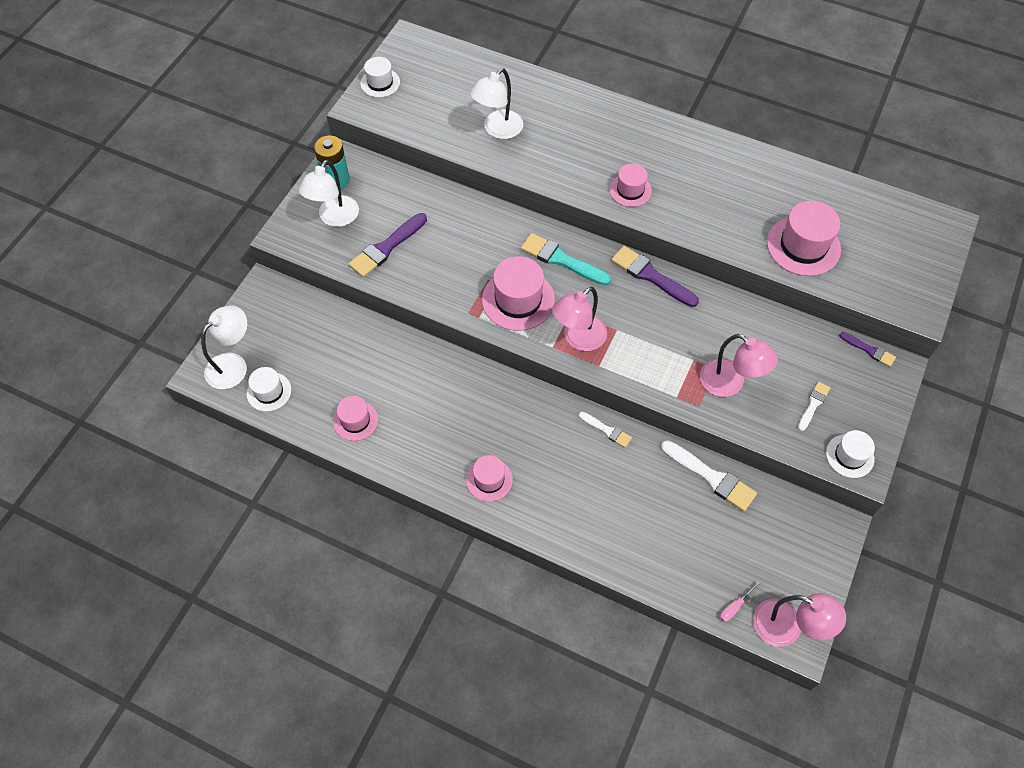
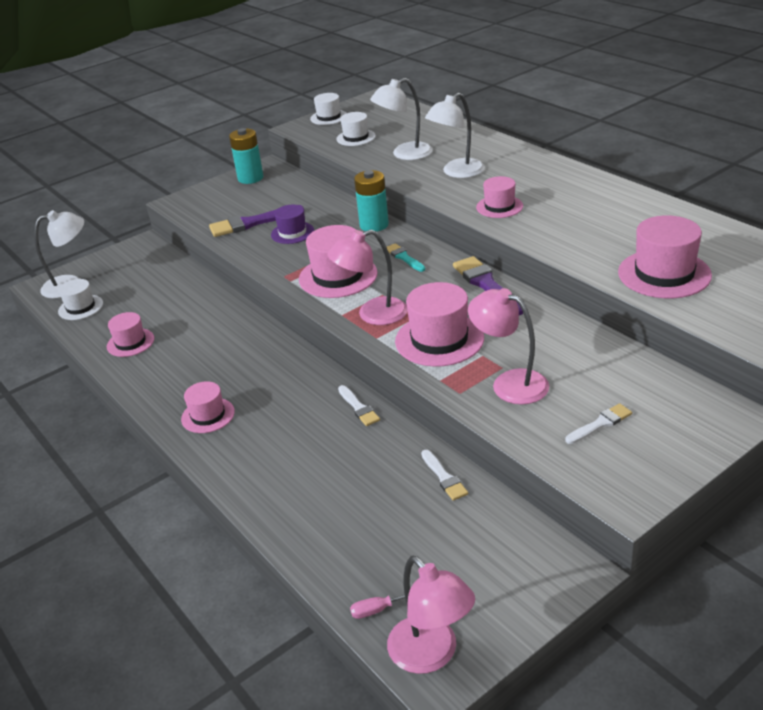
camera: 30 degrees right, 25 degrees down
(334, 218) = (227, 199): white lamp -> white lamp (457, 172)
(436, 252) = (292, 233): none -> purple hat
(507, 222) = (374, 225): none -> turquoise battery
(561, 259) = (404, 257): turquoise brush -> turquoise brush, size x0.57
(650, 352) = (439, 339): none -> pink hat
(711, 477) = (444, 477): white brush -> white brush, size x0.57
(730, 384) = (509, 383): pink lamp -> pink lamp turned 150 degrees clockwise
(850, 456) = (616, 482): white hat -> white hat (356, 137)
(869, 350) = (708, 393): purple brush -> none

